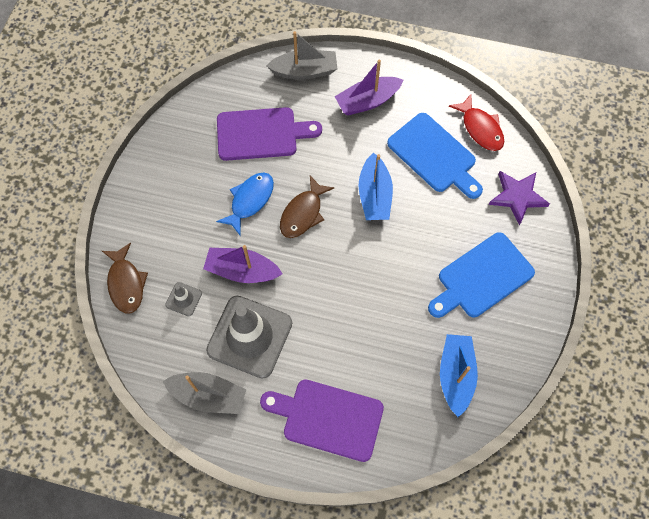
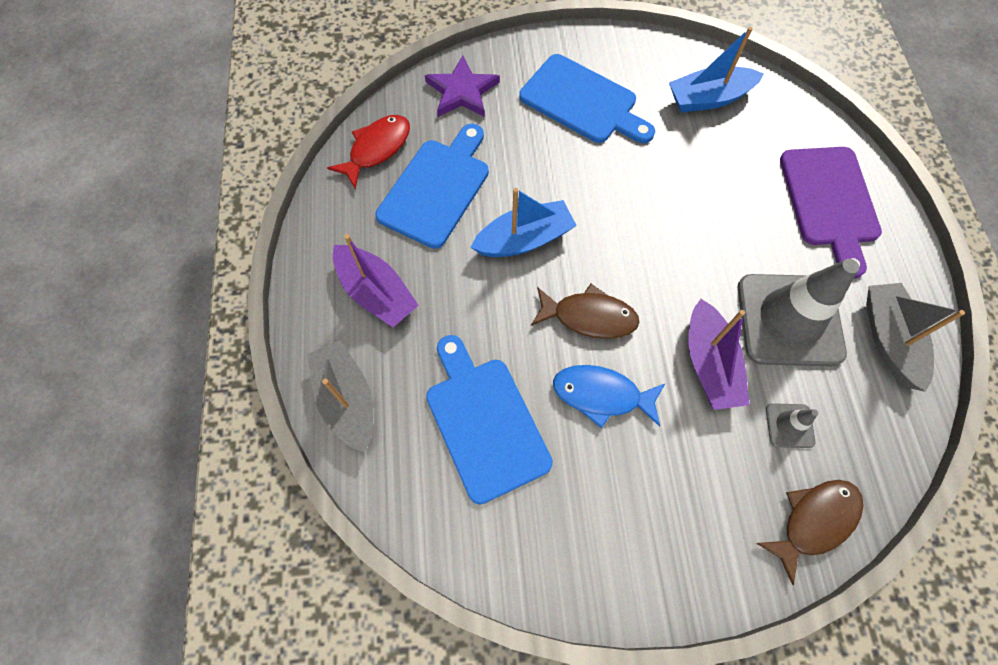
camera: 110 degrees left, 0 degrees up
(261, 134) = (484, 422): purple cutting board -> blue cutting board

